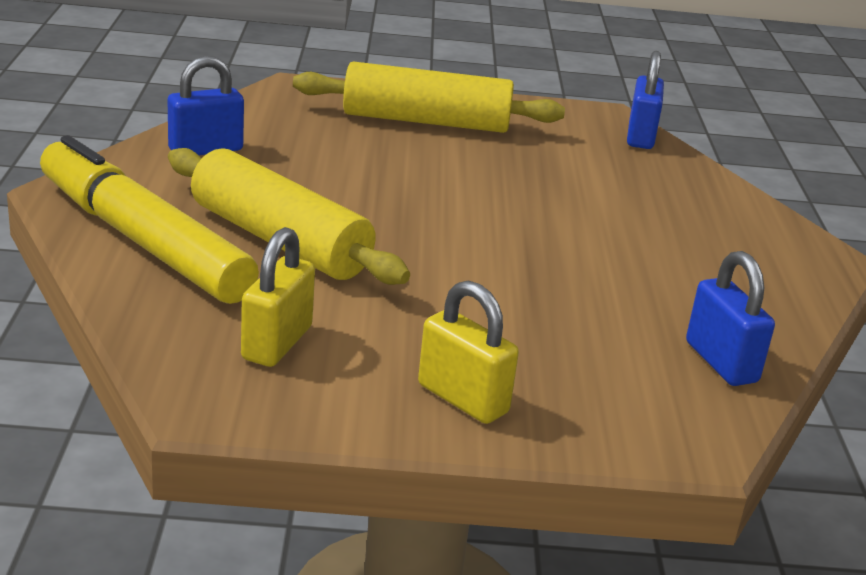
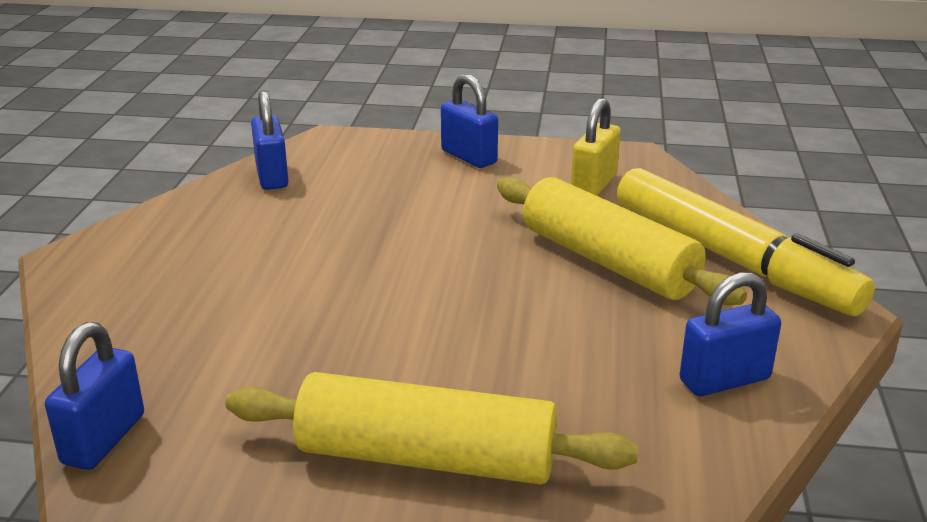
camera: 170 degrees left, 0 degrees up
(462, 399) = (469, 157): yellow padlock -> blue padlock

